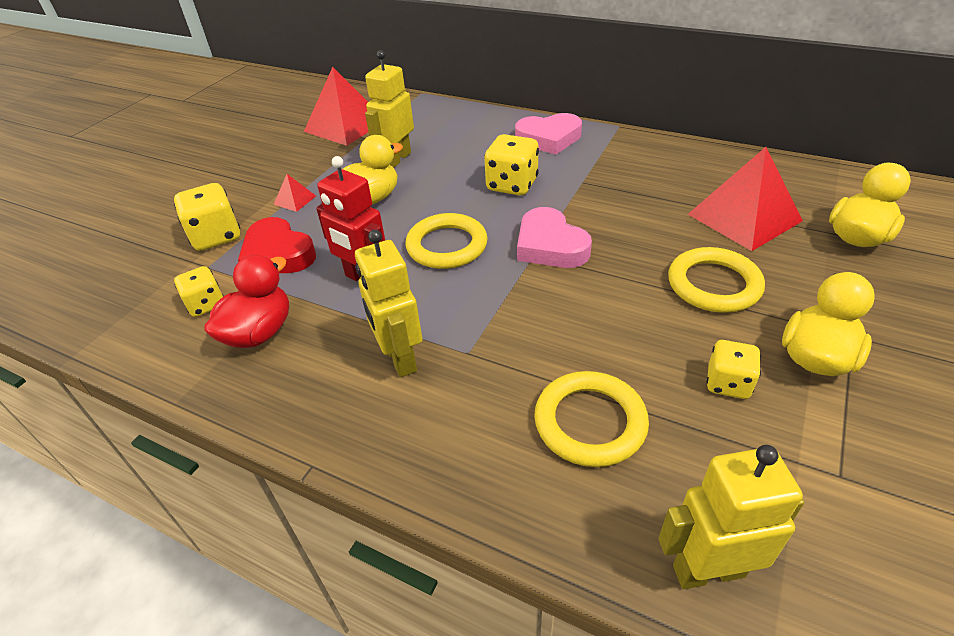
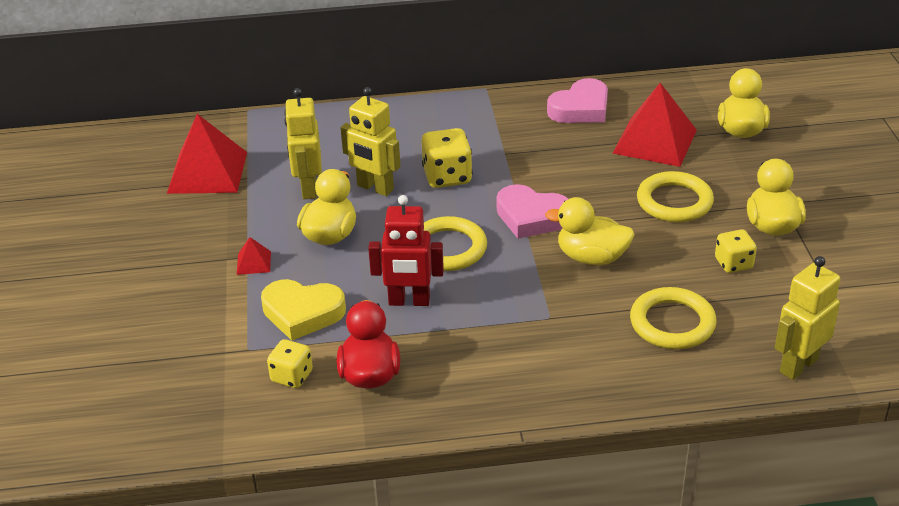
camera: 35 degrees left, 5 degrees down
(216, 236) = (218, 323): yellow dice -> none
(278, 254) = (302, 313): red heart -> yellow heart
(400, 359) = (505, 343): yellow robot -> yellow robot (375, 188)
(549, 138) = (435, 121): pink heart -> pink heart (580, 108)
(570, 308) = (591, 257): none -> yellow duck

